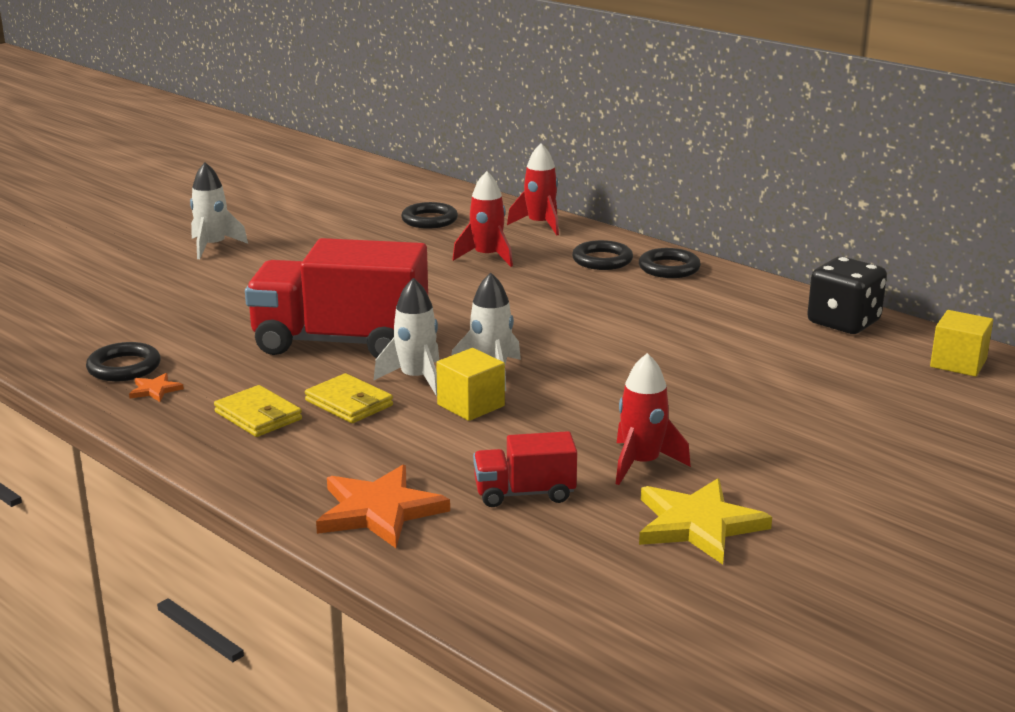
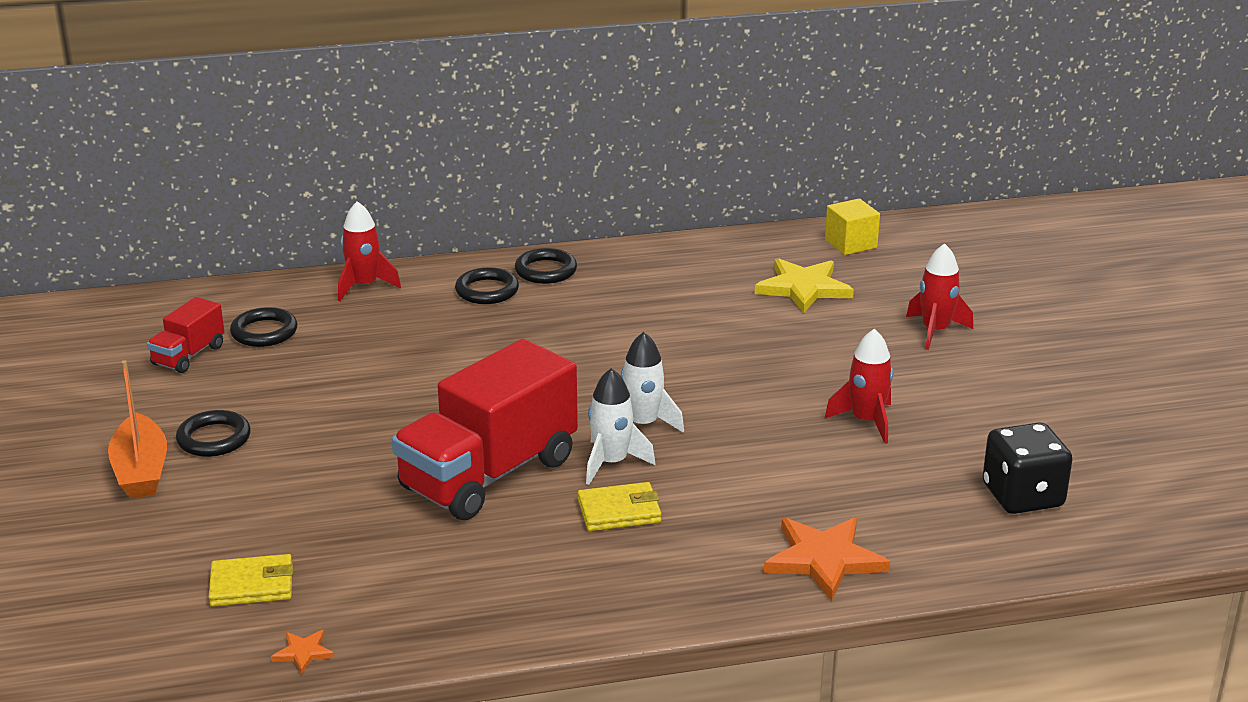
camera: 55 degrees left, 5 degrees up
(124, 367) = (388, 611): black ring -> black ring (214, 439)
(155, 390) = (465, 607): orange star -> orange star (303, 653)
(213, 246) = (141, 471): white rocket -> orange boat
(258, 416) = (589, 565): yellow wallet -> yellow wallet (252, 585)
(471, 405) = (691, 455): yellow cube -> none
(487, 257) = (400, 338): red rocket -> red rocket (935, 331)
(524, 493) = (861, 486): red truck -> red truck (188, 355)
(698, 524) = (972, 435): yellow star -> yellow star (803, 288)
(843, 322) = (738, 251): black dice -> black dice (1022, 496)

